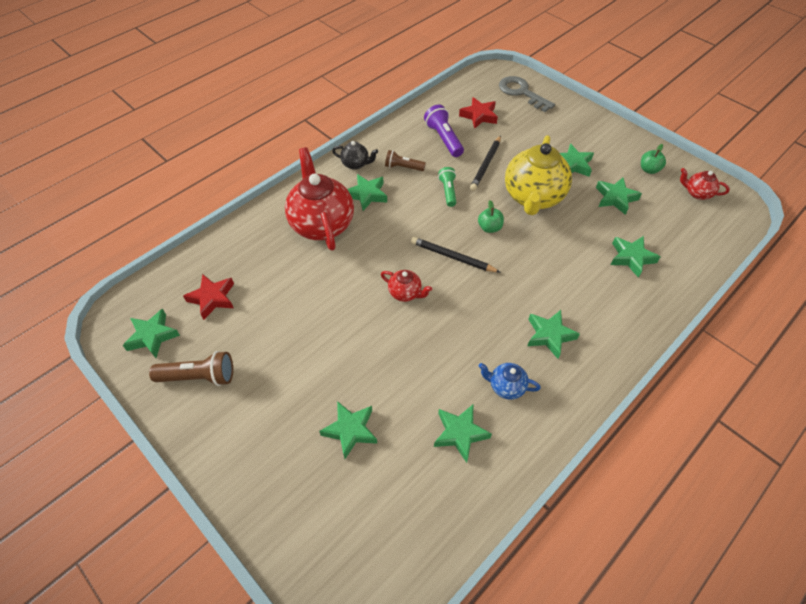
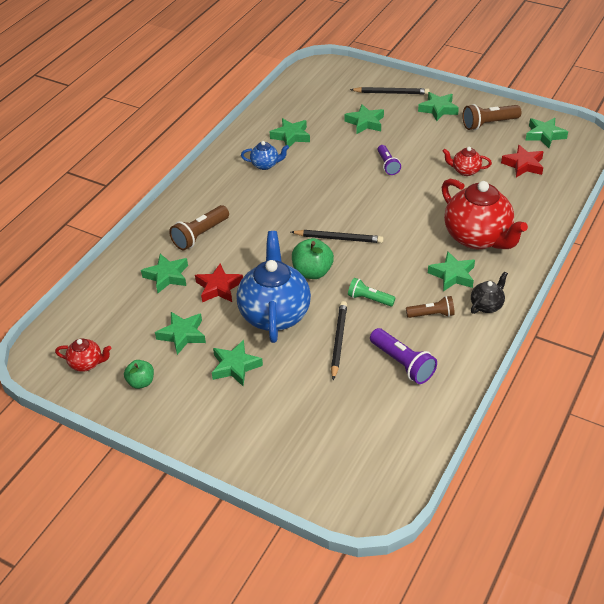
camera: 165 degrees right, 10 degrees down
(282, 489) = (391, 93): none -> black pencil
(356, 164) = (487, 305): black teapot -> black teapot turned 135 degrees clockwise
(359, 342) = (387, 165): none -> purple flashlight
(405, 293) = (368, 202): red teapot -> red teapot (465, 171)
(448, 191) = (369, 299): green flashlight -> green flashlight turned 135 degrees clockwise
(479, 116) = (371, 411): red star -> red star (218, 287)
(489, 228) = (312, 272): green apple -> green apple, size x1.56
(521, 92) = (324, 471): grey key -> none
(533, 197) = (274, 314): yellow teapot -> blue teapot
(549, 335) = (237, 201): green star -> green star (438, 109)
(596, 298) = (200, 235): none -> brown flashlight

